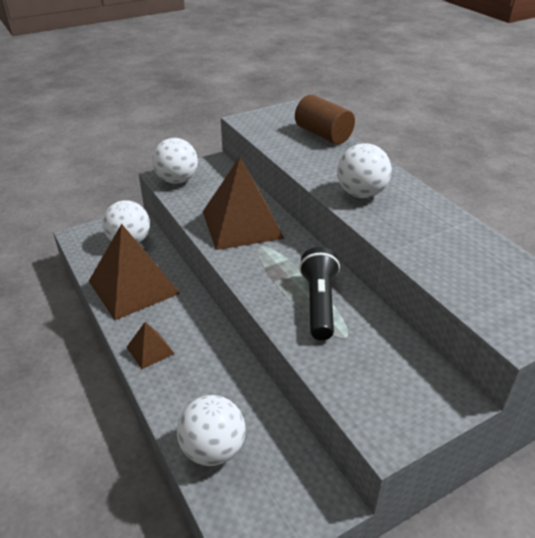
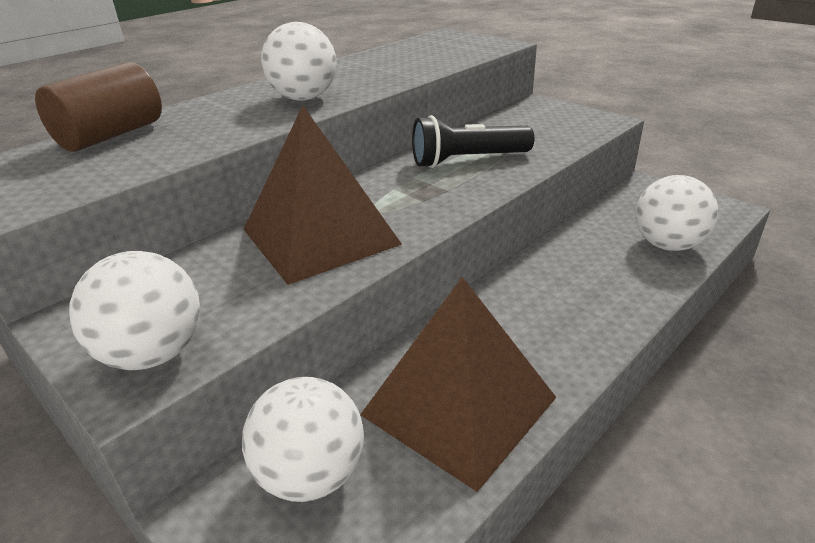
camera: 105 degrees left, 5 degrees down
(150, 350) = (583, 332): brown pyramid -> none

